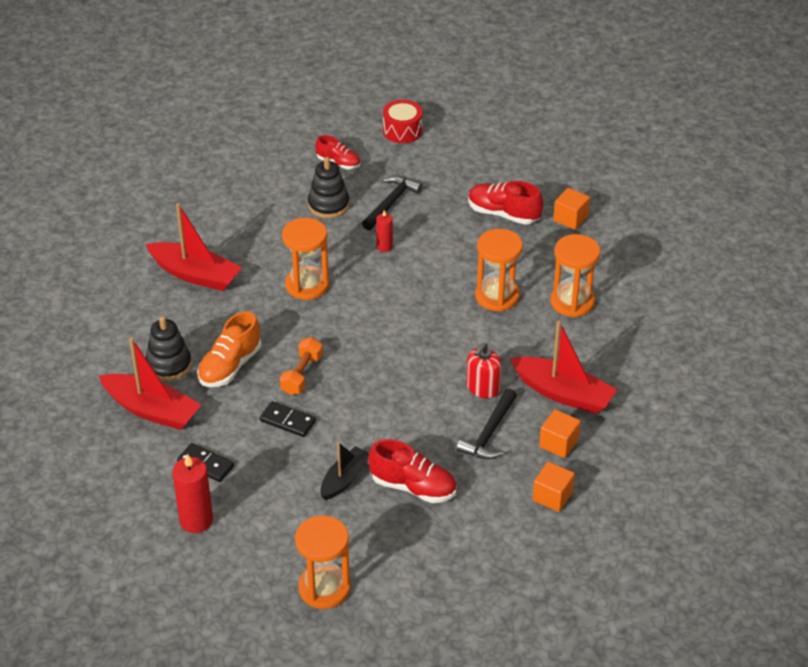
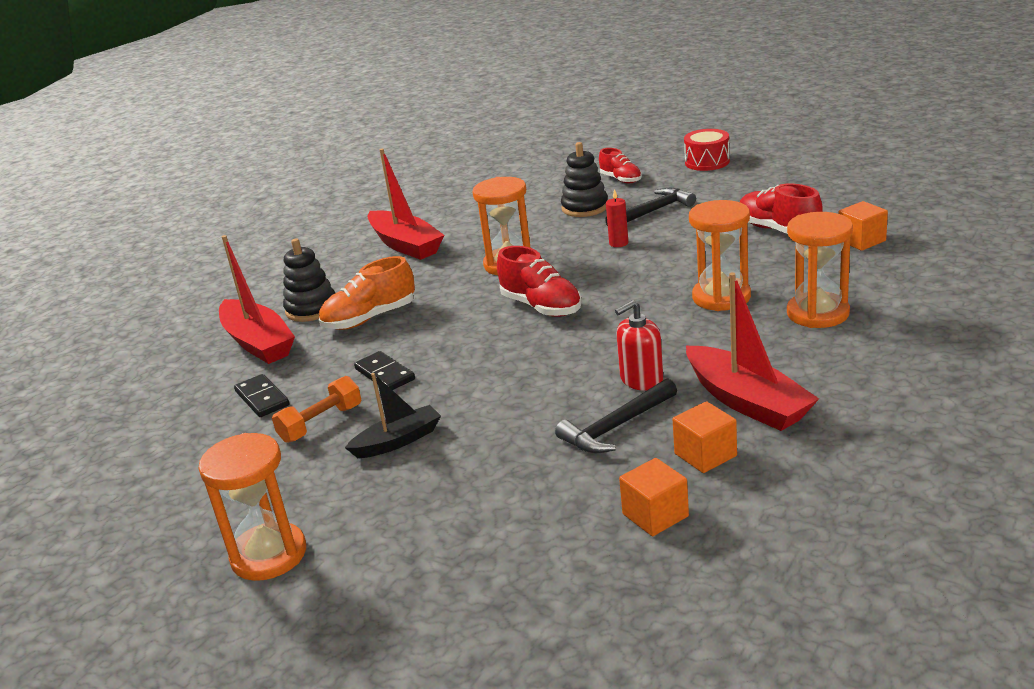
camera: 30 degrees right, 15 degrees down
(196, 520) = (200, 449): red candle -> none
(302, 374) = (437, 336): orange dumbbell -> orange dumbbell (321, 423)
(413, 487) = (473, 466): red shoe -> red shoe (541, 307)

